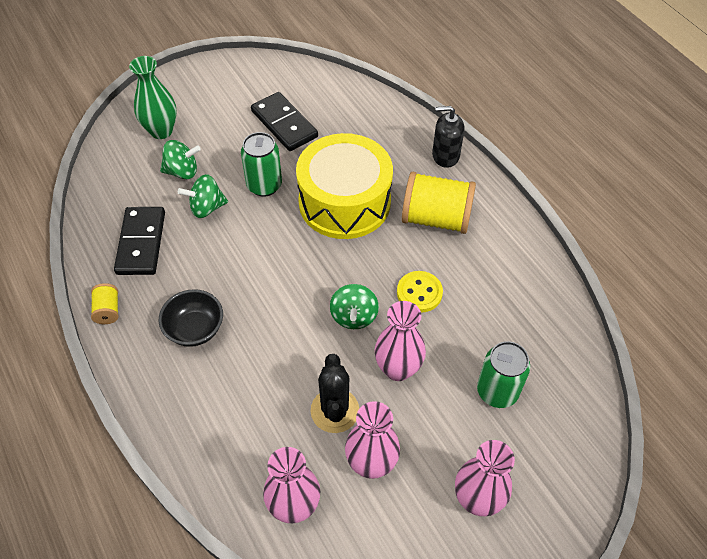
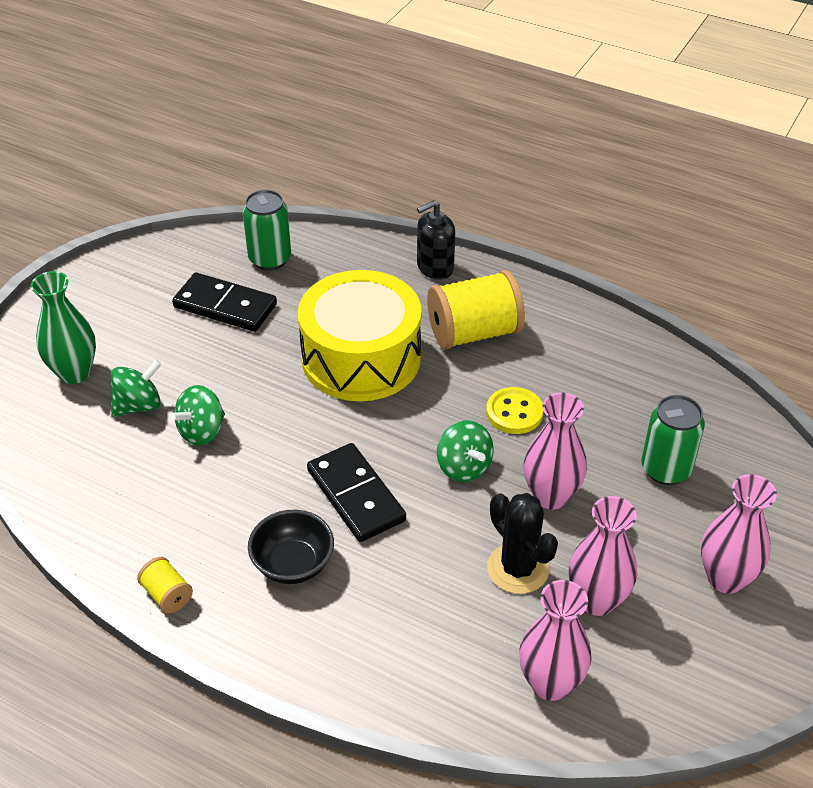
camera: 30 degrees left, 10 degrees down
(141, 243) = (149, 504): black domino -> black domino (355, 495)
(264, 185) = (253, 379): green can -> green can (270, 259)

